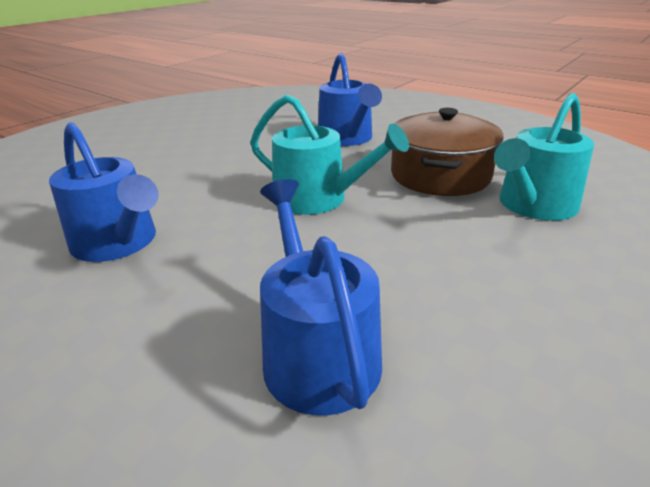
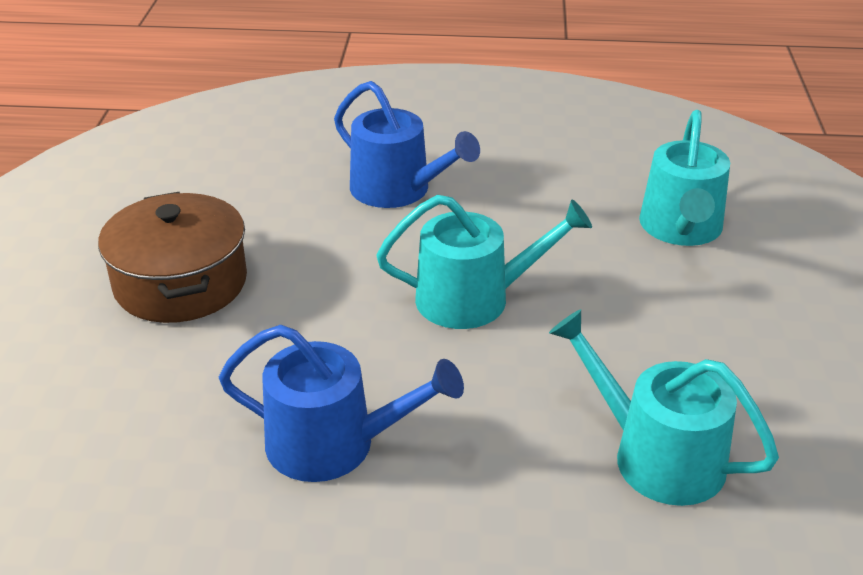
camera: 35 degrees left, 5 degrees up
(317, 352) = (656, 456): blue watering can -> turquoise watering can
(440, 175) = (562, 217): brown pot -> brown pot (180, 283)

